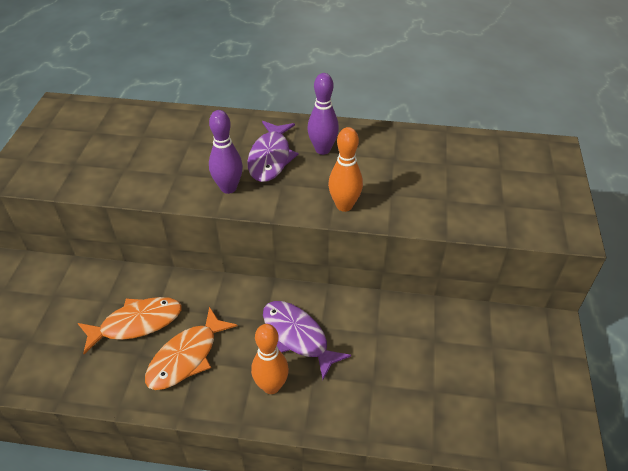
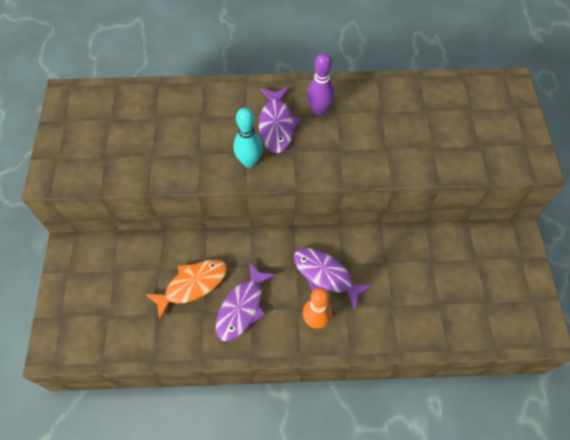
camera: 10 degrees left, 15 degrees up
(186, 357) = (242, 307): orange fish -> purple fish
(228, 188) = (249, 162): purple bowling pin -> turquoise bowling pin
(344, 205) = (351, 165): orange bowling pin -> none

